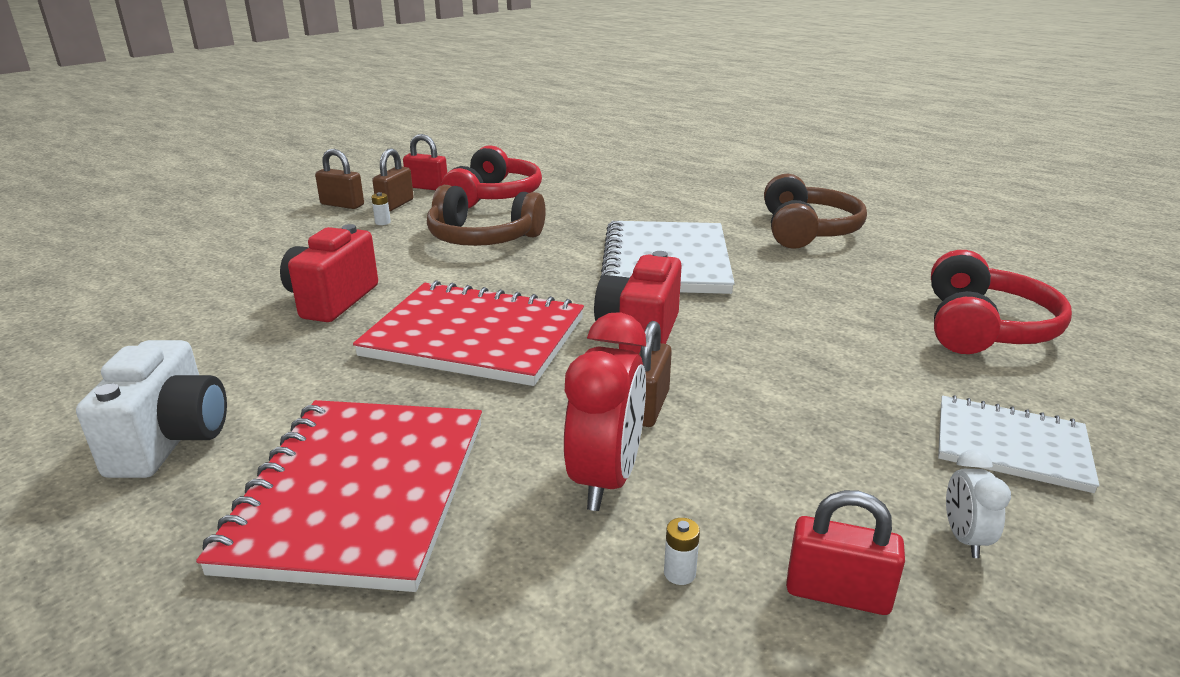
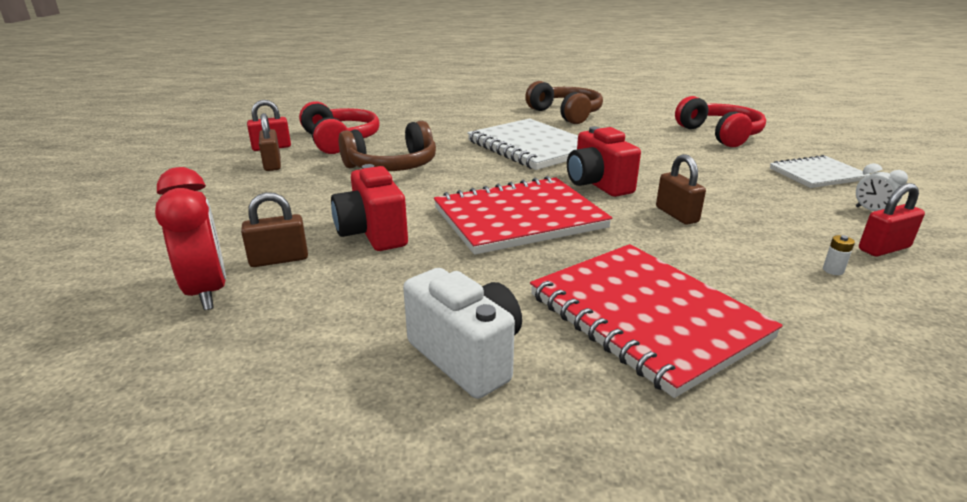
camera: 40 degrees left, 0 degrees up
(342, 205) = (223, 176): brown padlock -> brown padlock (279, 259)
(383, 222) = (290, 177): white battery -> none
(605, 479) = (730, 251): red clock -> red clock (207, 292)

